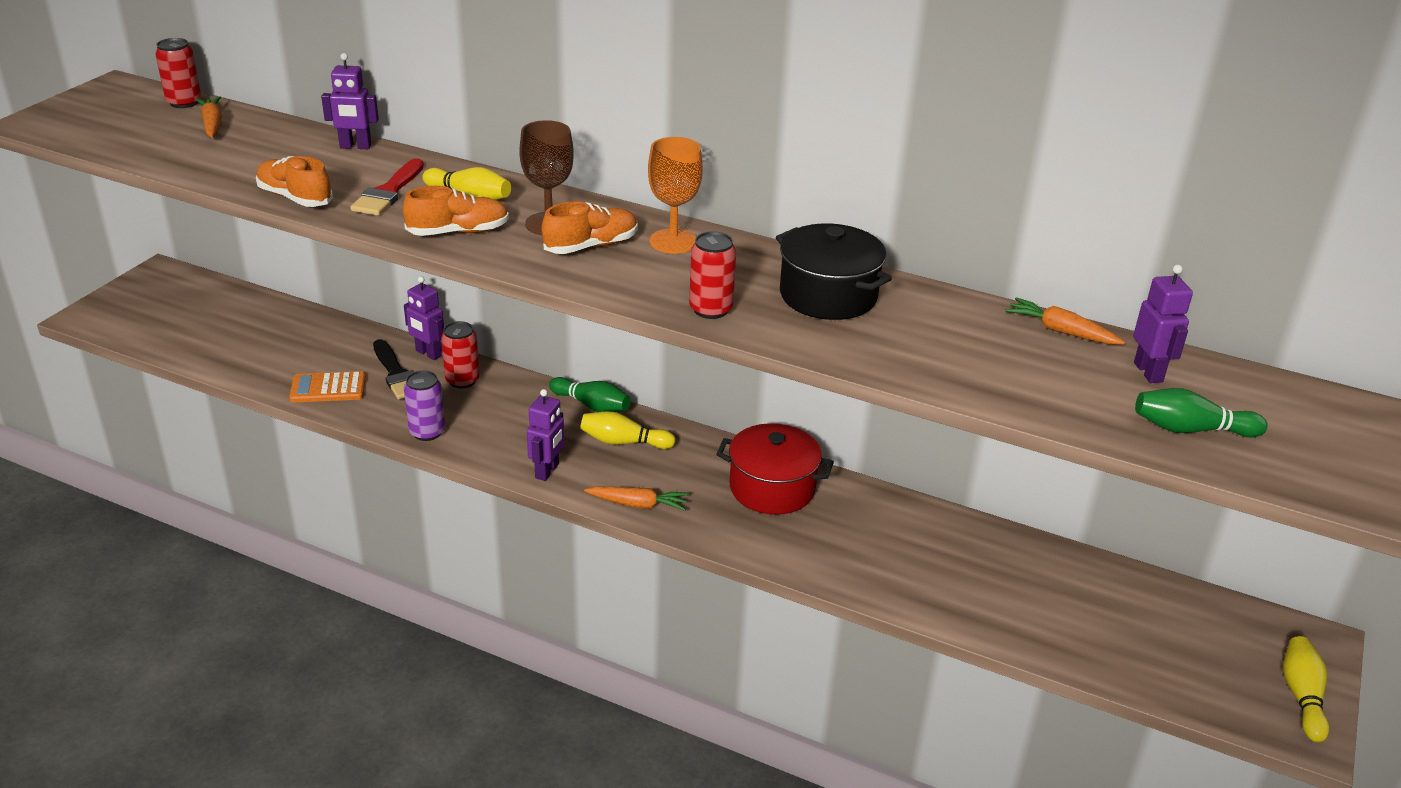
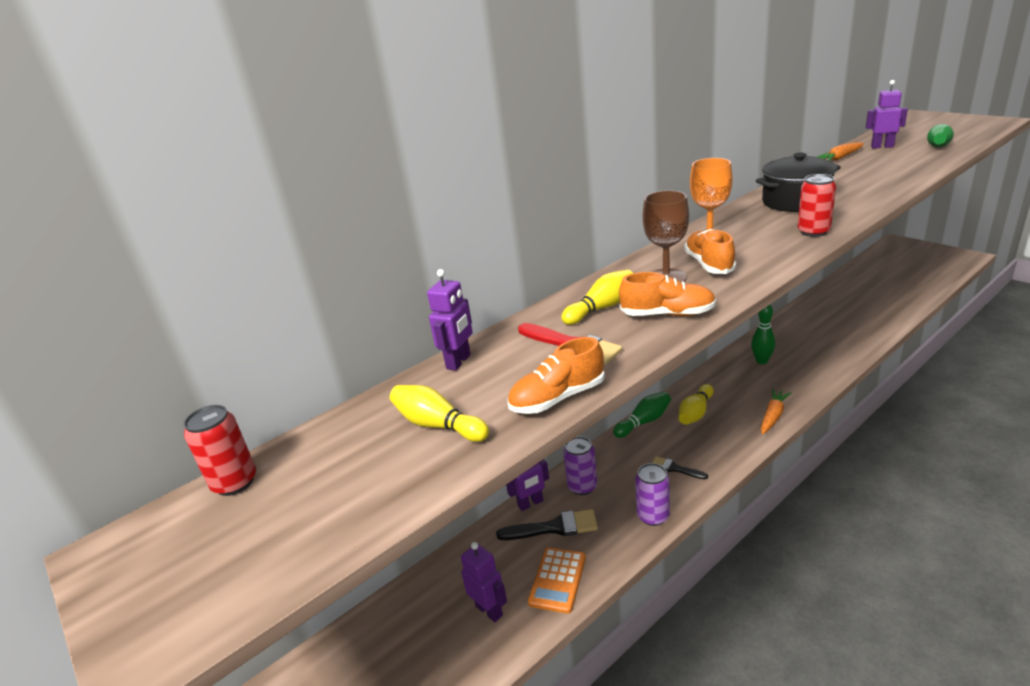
camera: 60 degrees left, 5 degrees down
(212, 124) = (322, 458): orange carrot -> none
(458, 232) = (667, 314): orange shoe -> orange shoe turned 90 degrees clockwise
(462, 380) = (582, 486): red can -> purple can
(509, 438) = (675, 468): none -> black brush
(547, 471) = (725, 453): purple robot -> purple robot (489, 610)
(772, 488) = (761, 361): red pot -> green bowling pin
(1302, 697) = (938, 252): yellow bowling pin -> yellow bowling pin (438, 425)

